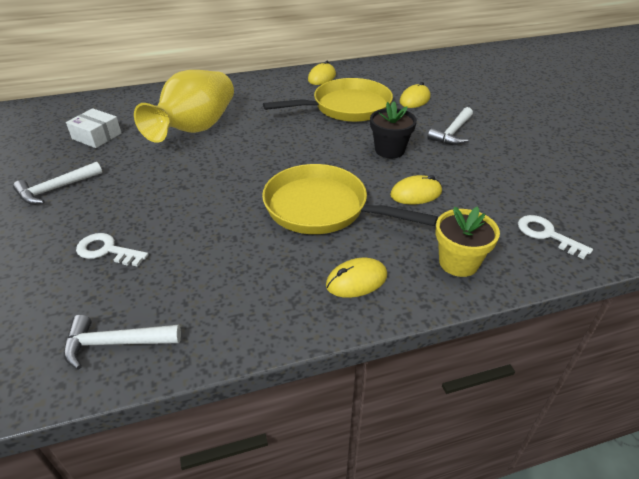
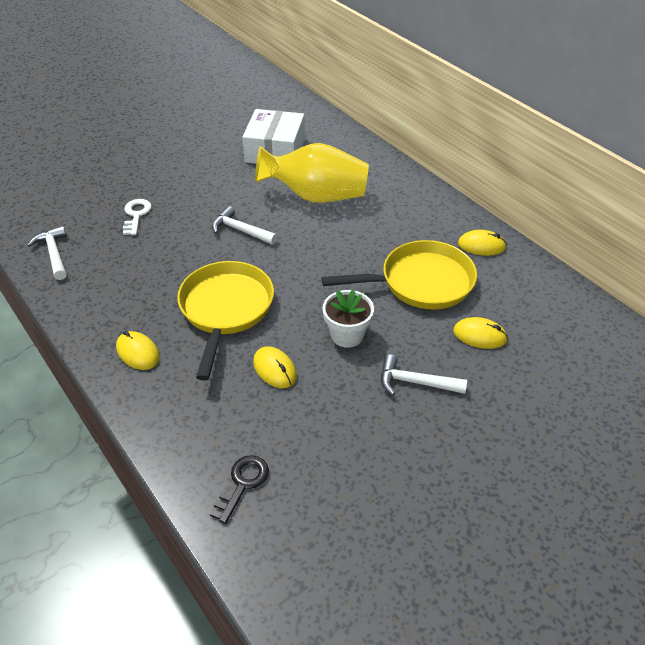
camera: 70 degrees right, 5 degrees up
(56, 189) = (196, 163): white hammer -> white hammer (240, 230)
(97, 136) = (275, 150): white box -> white box, size x1.71
(346, 107) = (421, 282): yellow pan -> yellow pan turned 60 degrees counterclockwise
(389, 150) = (347, 335): black flower pot -> white flower pot
(458, 262) = (178, 415): yellow flower pot -> none
(547, 234) = (243, 484): white key -> black key

